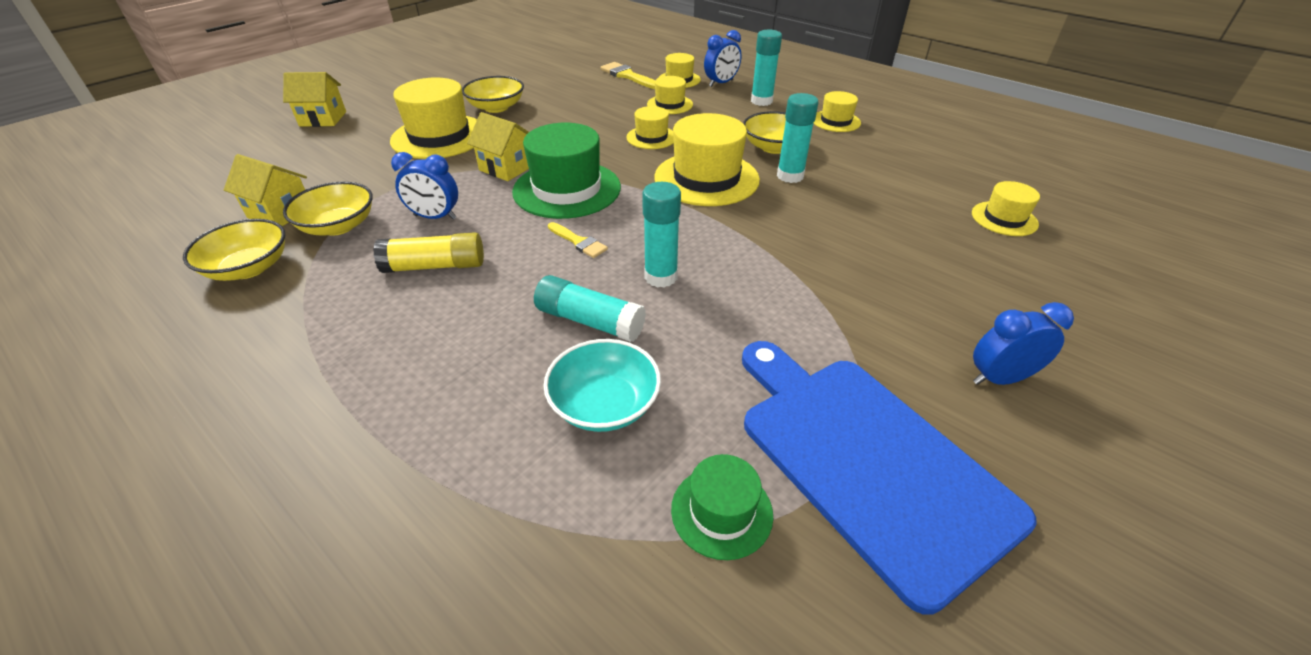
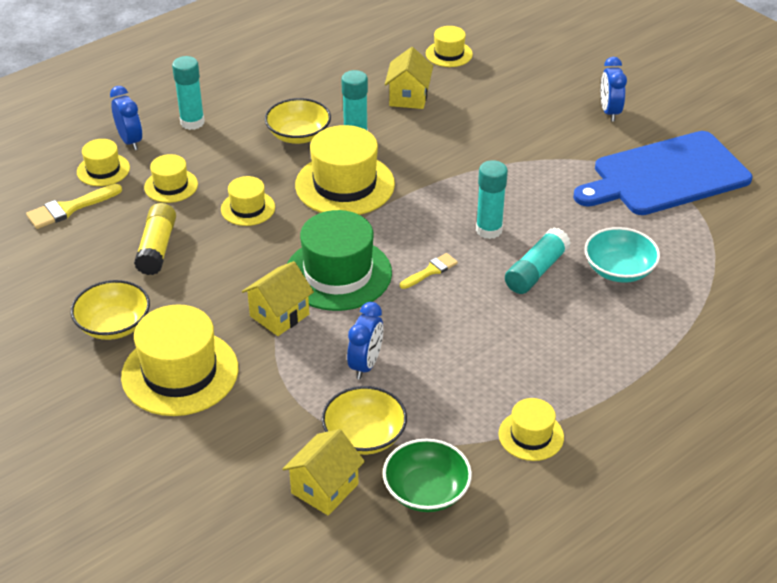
camera: 80 degrees left, 0 degrees up
(249, 268) = (426, 491): yellow bowl -> green bowl
(323, 119) = (73, 495): yellow house -> yellow house (408, 97)
(435, 266) = (449, 359): yellow glue stick -> yellow glue stick (157, 248)
(721, 511) = (698, 233): green hat -> none
(836, 121) = (259, 88): yellow hat -> yellow hat (531, 435)

